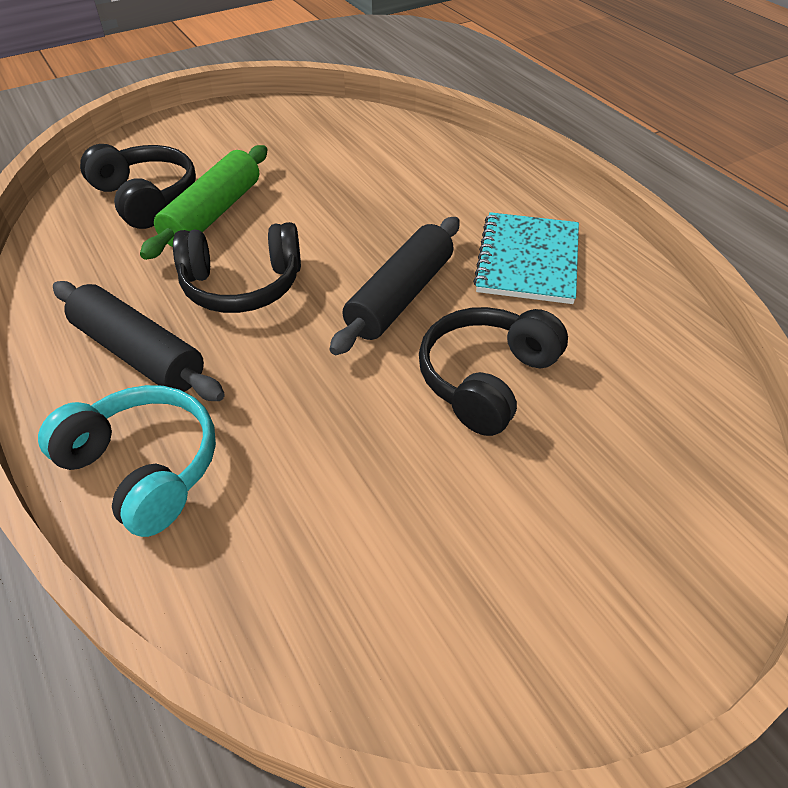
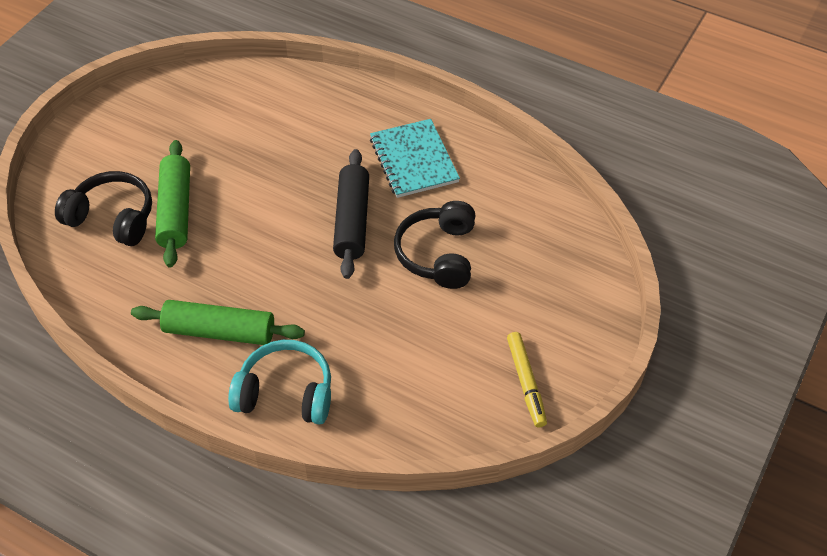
camera: 30 degrees left, 5 degrees up
(139, 354) = (219, 331): black rolling pin -> green rolling pin
(242, 285) = (244, 257): black headphones -> none
(505, 638) = (526, 382): none -> yellow marker

